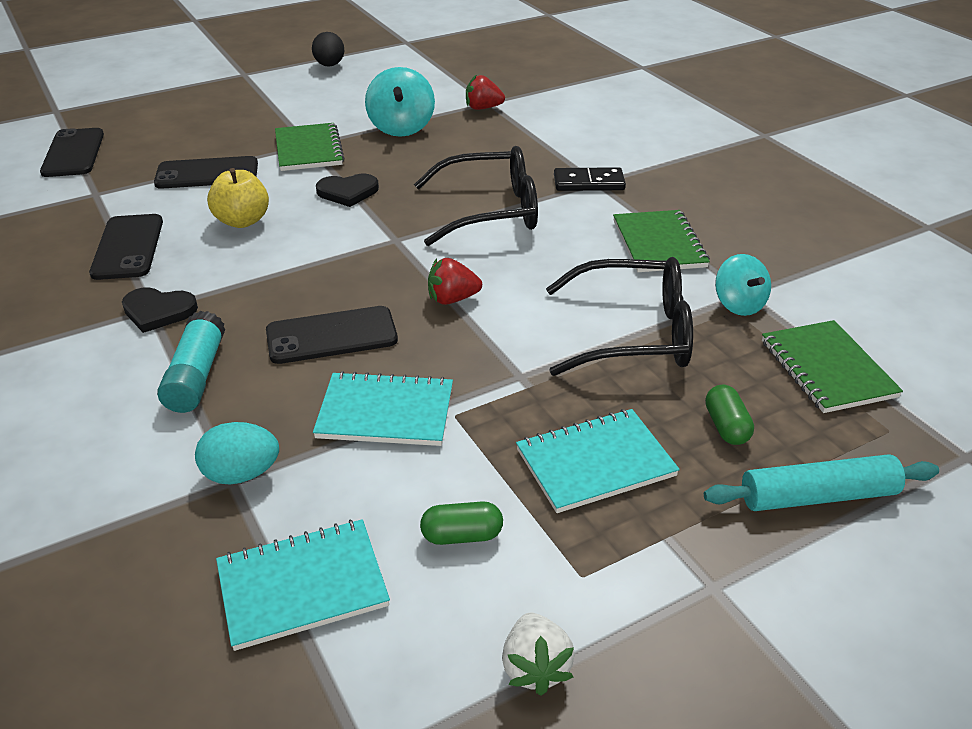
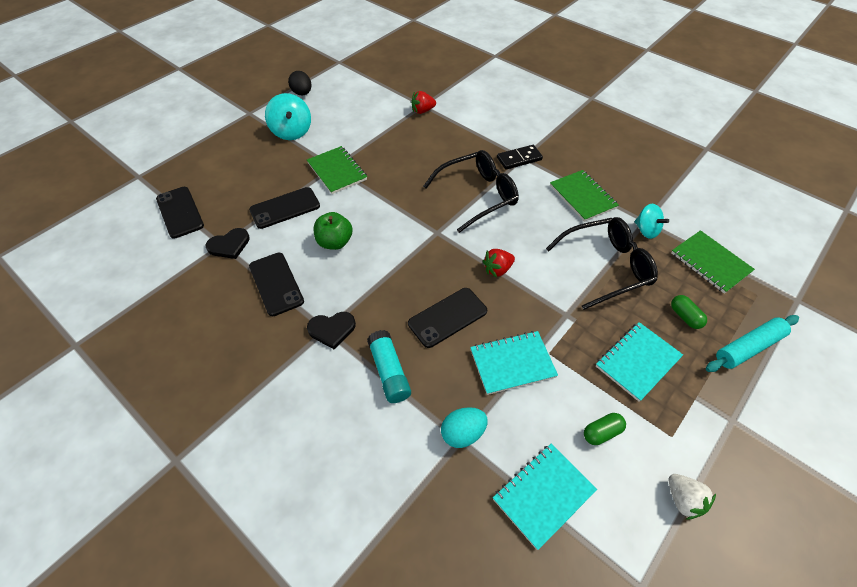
camera: 20 degrees left, 15 degrees up
(242, 221) = (335, 242): yellow apple -> green apple
(348, 192) = (384, 201): black heart -> black heart (229, 245)
(401, 127) = (383, 139): turquoise spinning top -> turquoise spinning top (292, 131)

